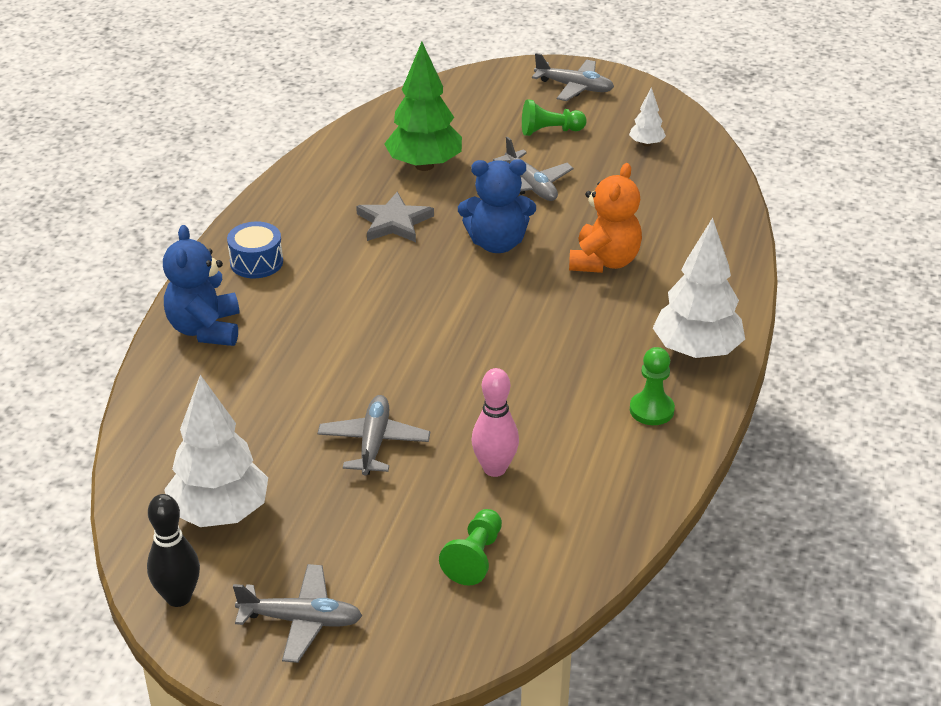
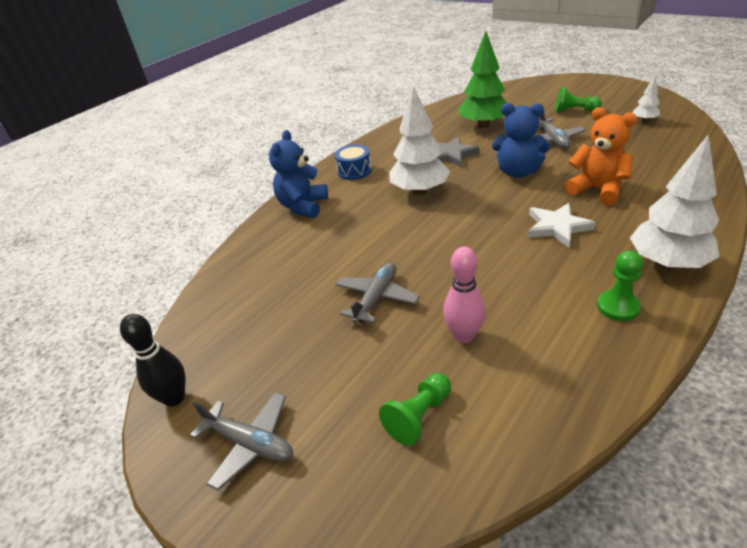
camera: 25 degrees right, 0 degrees up
(220, 513) = (242, 334): white tree -> white tree (419, 191)
(566, 320) = (557, 227): none -> white star
(574, 87) = (597, 89): grey plane -> none
(604, 261) = (597, 190): orange teddy bear -> orange teddy bear turned 90 degrees counterclockwise

